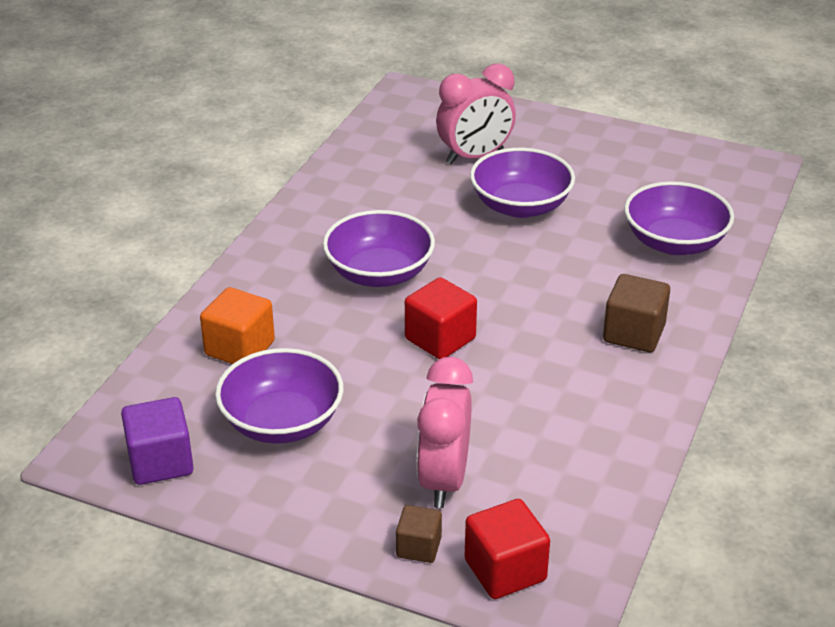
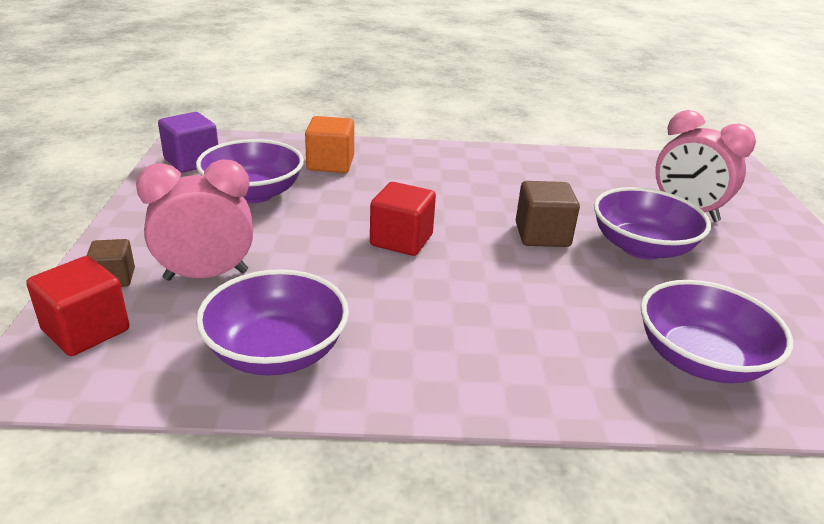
camera: 65 degrees right, 5 degrees down
(379, 273) = (468, 198): purple bowl -> purple bowl (276, 351)
(634, 333) = (500, 354): brown cube -> brown cube (542, 235)

